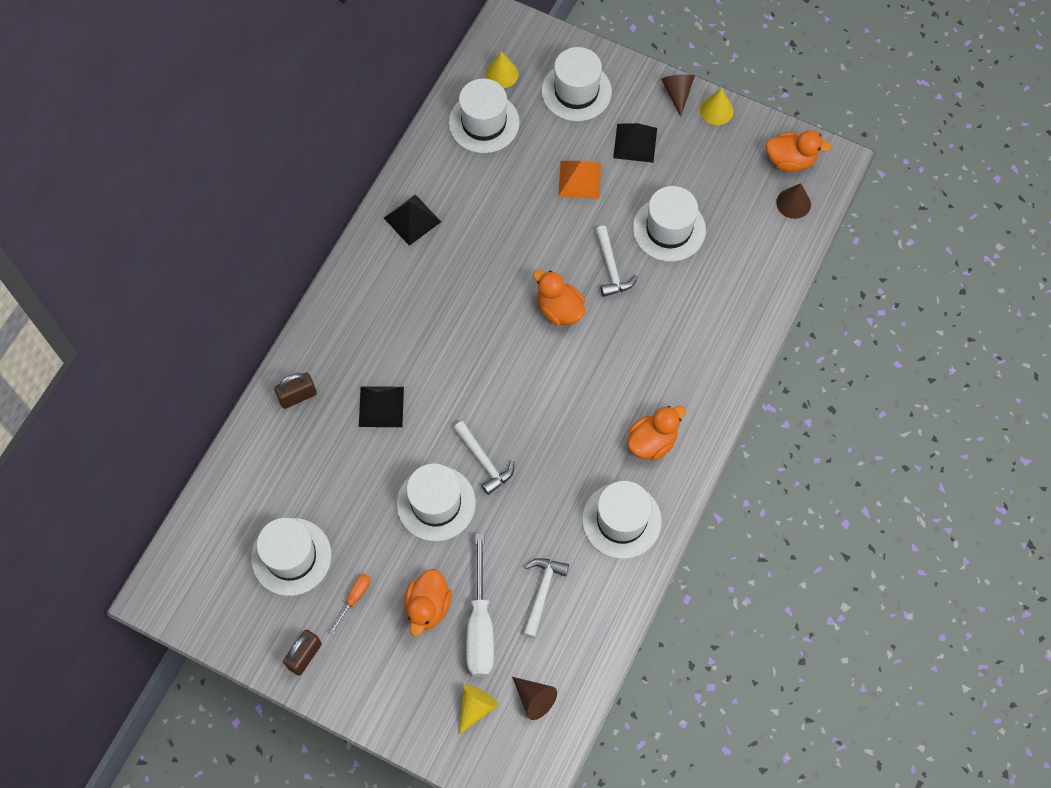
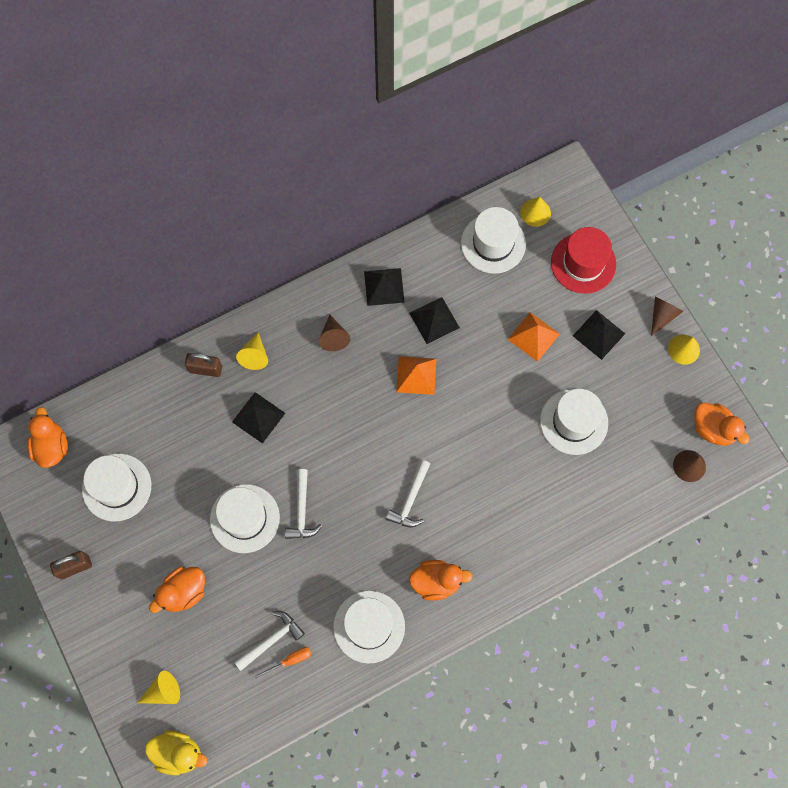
camera: 35 degrees right, 5 degrees up
(336, 354) = (254, 355): none -> yellow cone
(354, 598) = (138, 549): orange screwdriver -> orange screwdriver (290, 660)
(480, 220) = (434, 320): none -> black pyramid
(480, 625) = (210, 632): white screwdriver -> none
(500, 277) = (416, 375): none -> orange pyramid
(531, 751) = (178, 753): none -> yellow duck
(534, 699) = (208, 715): brown cone -> brown cone (333, 337)
(559, 309) = (442, 430): orange duck -> orange duck (51, 446)
(576, 91) = (583, 263): white hat -> red hat
(611, 268) = (506, 423): white hammer -> white hammer (410, 499)

